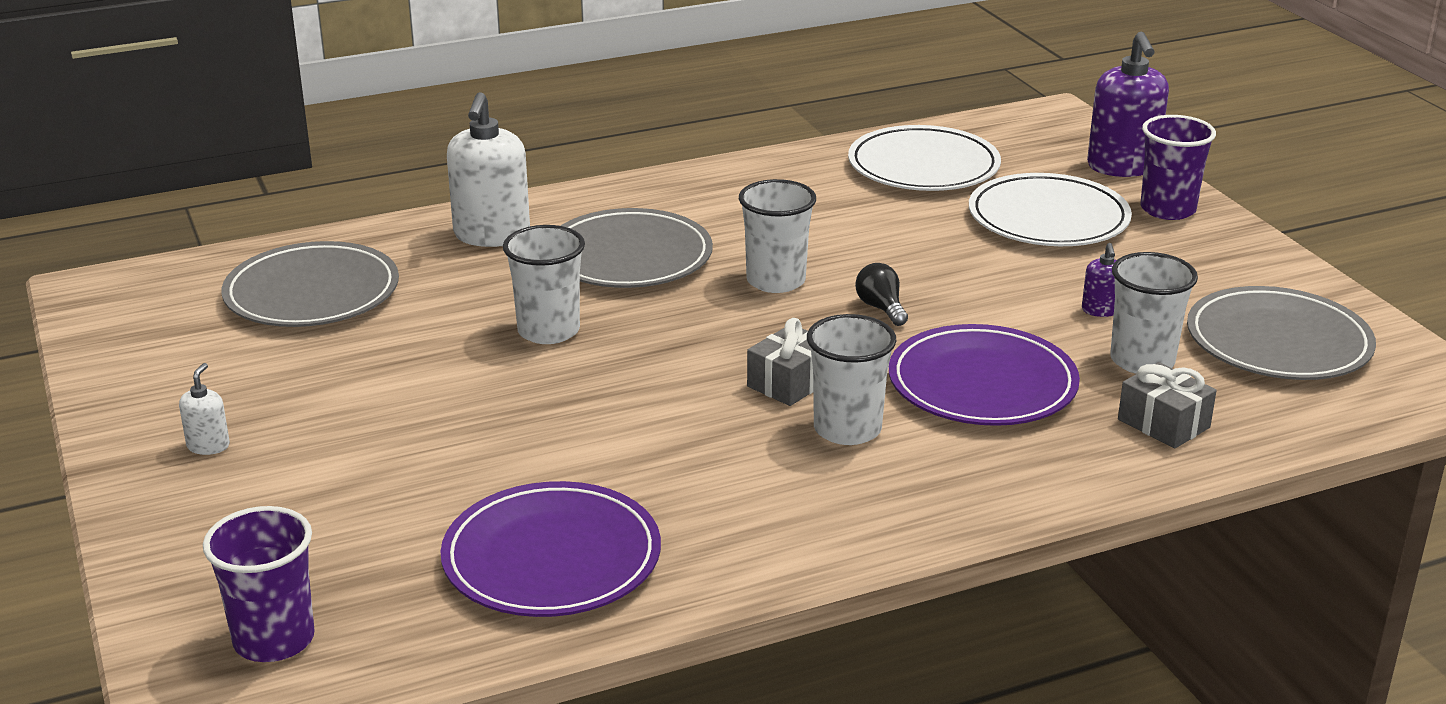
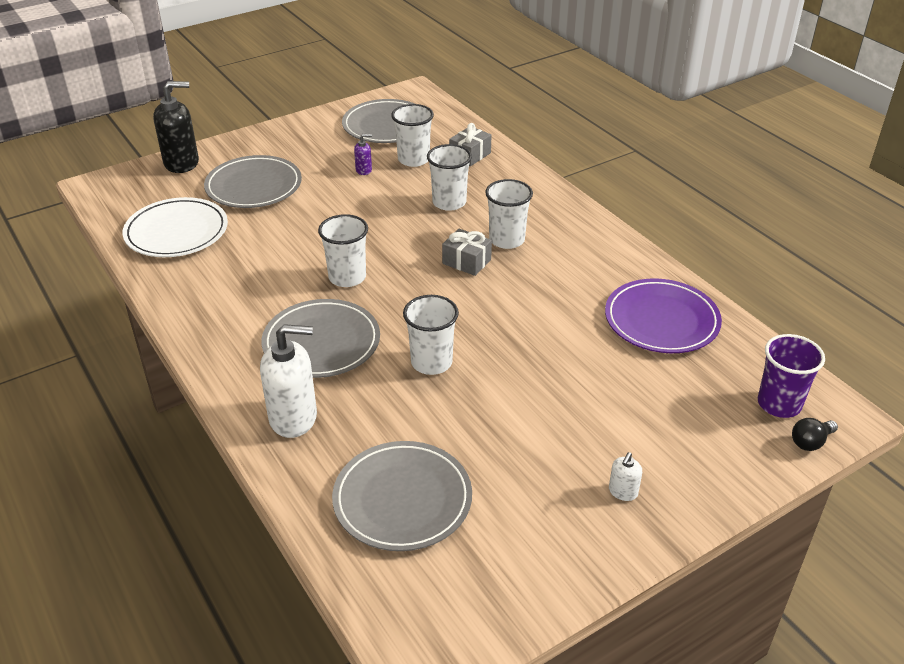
camera: 100 degrees left, 10 degrees up
(208, 446) = (623, 492): white soap dispenser -> white soap dispenser turned 60 degrees counterclockwise
(881, 308) = (375, 237): black light bulb -> black light bulb (810, 442)
(982, 384) = (449, 202): purple plate -> white cup
(1048, 218) = (254, 186): white plate -> grey plate
(1122, 167) = (182, 163): purple soap dispenser -> black soap dispenser
(1167, 209) = (241, 150): purple cup -> none

